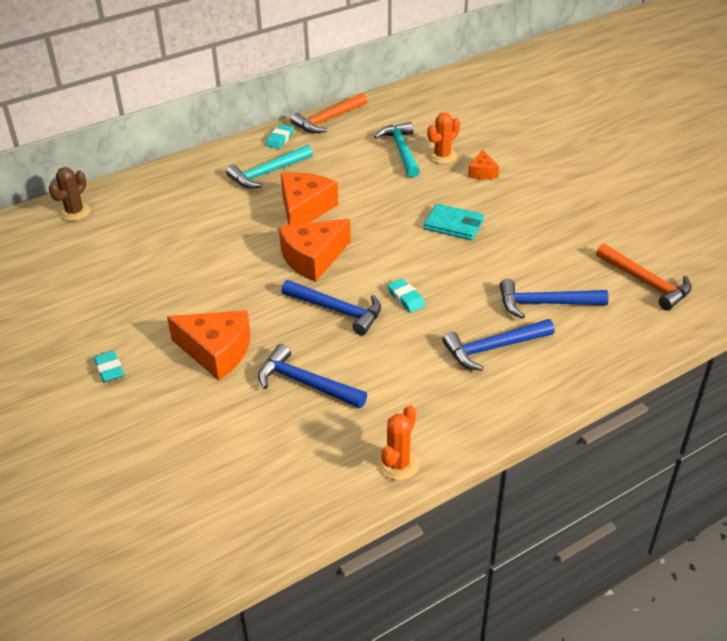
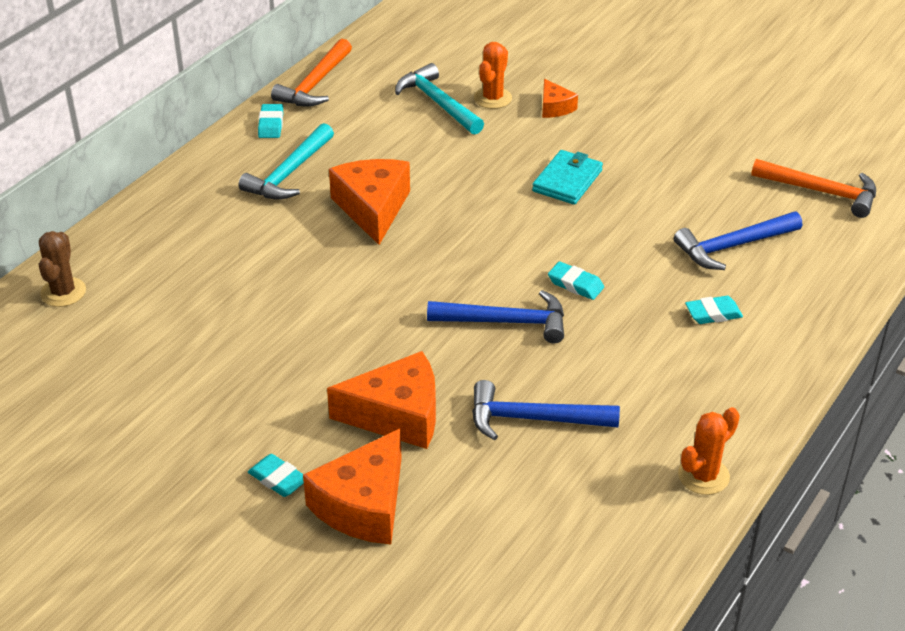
camera: 25 degrees left, 0 degrees up
(313, 258) = (429, 267): orange cheese -> orange cheese (363, 505)
(398, 464) = (703, 476): orange cactus -> orange cactus turned 45 degrees clockwise
(454, 225) = (567, 181): turquoise wallet -> turquoise wallet turned 60 degrees counterclockwise
(493, 348) = (713, 314): blue hammer -> turquoise eraser

